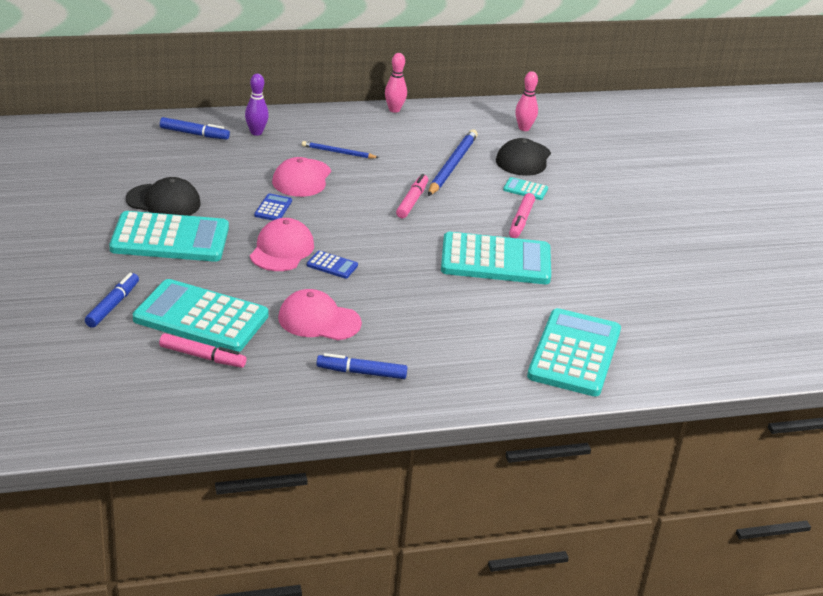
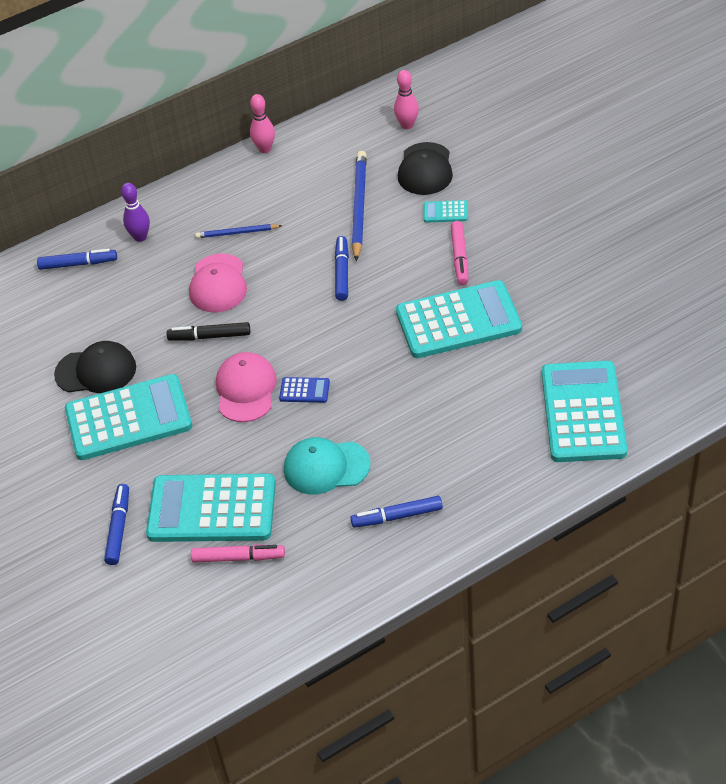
camera: 10 degrees left, 15 degrees up
(273, 208) = (209, 336): blue calculator -> black marker
(319, 320) = (326, 467): pink cap -> turquoise cap
(412, 201) = (342, 272): pink marker -> blue marker

